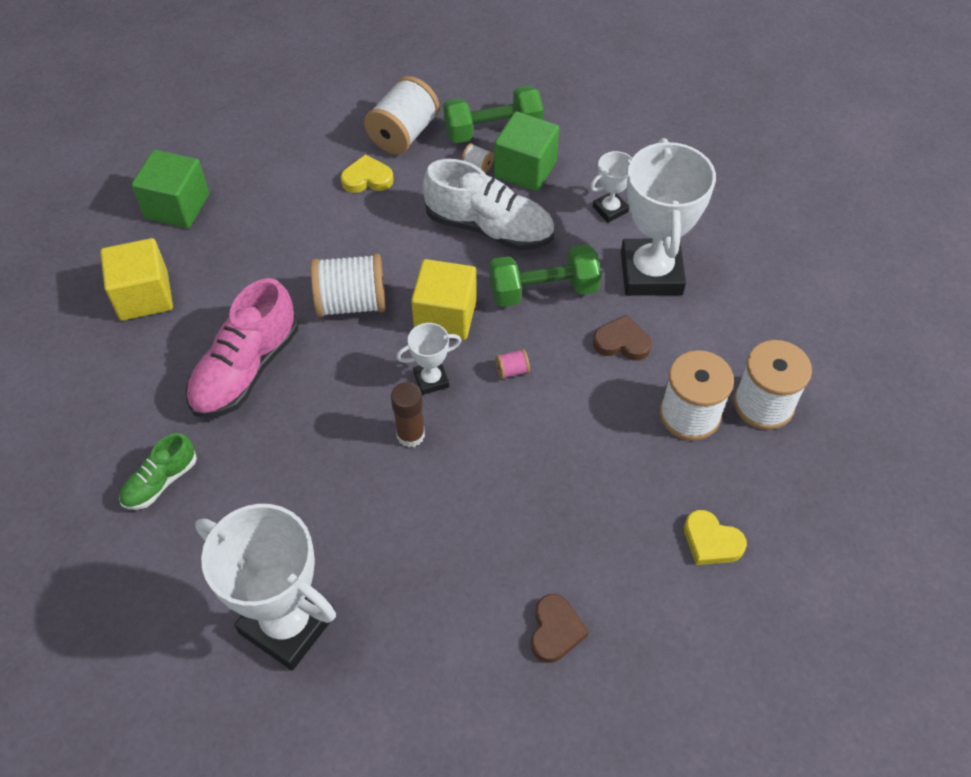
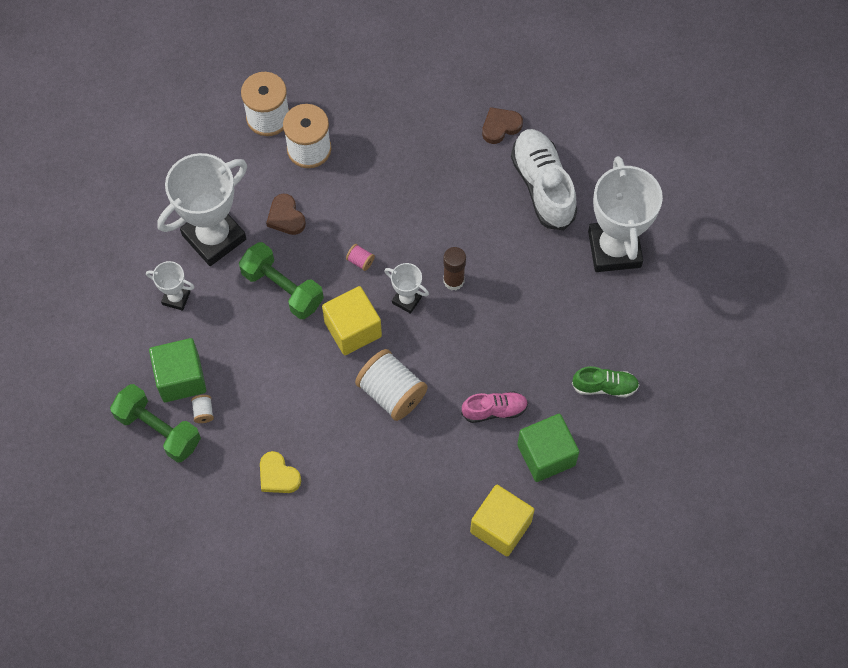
camera: 130 degrees left, 10 degrees up
(177, 206) = (413, 582): green cube -> green cube (546, 455)
(246, 369) = (494, 410): pink shoe -> pink shoe, size x0.56
(403, 134) = (213, 488): white spool -> none
(489, 228) = (256, 360): white shoe -> white shoe (543, 186)
(711, 541) = (384, 90): yellow heart -> none

